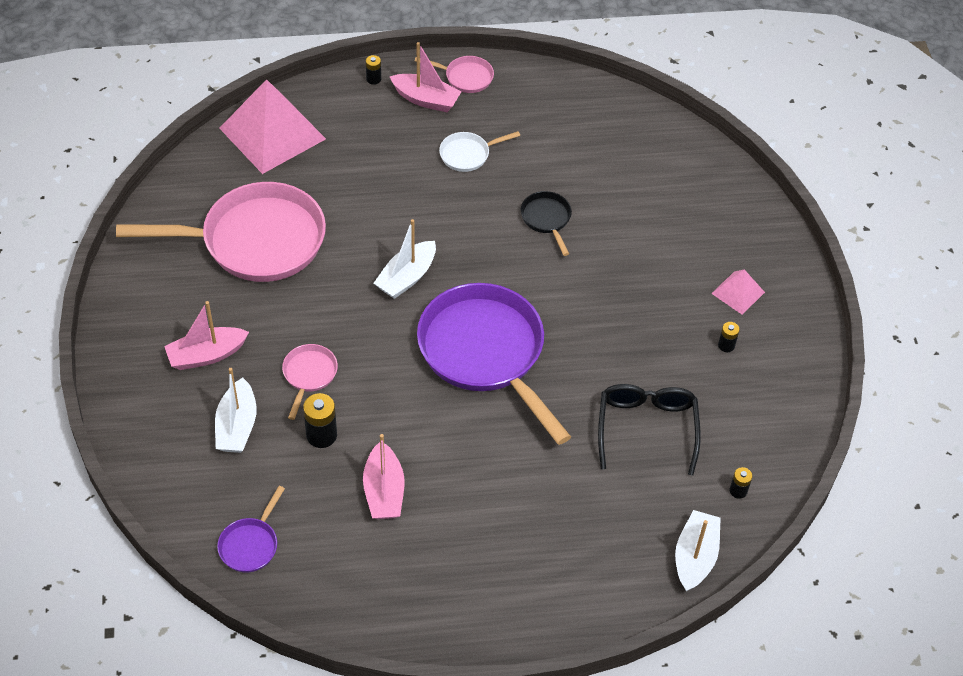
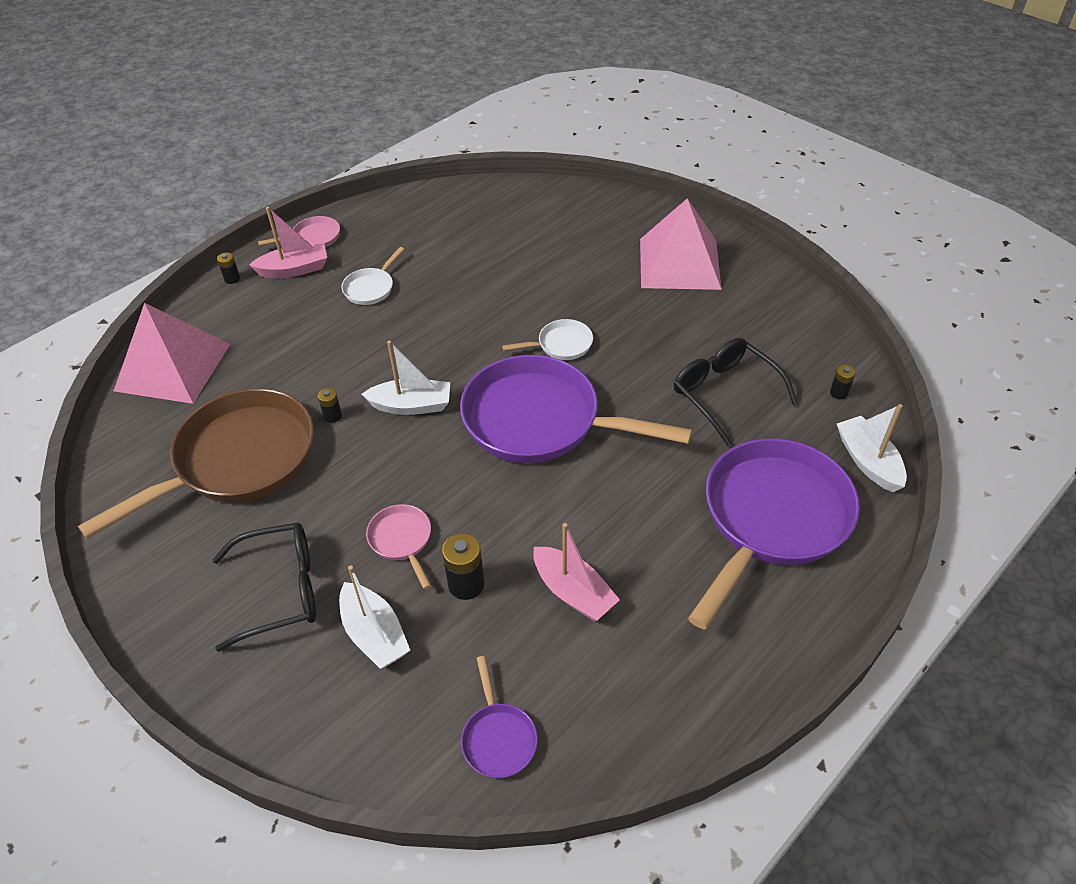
camera: 35 degrees left, 5 degrees down
(206, 355) = (281, 590): pink boat -> black glasses
(255, 241) = (238, 461): pink pan -> brown pan
(406, 277) = (412, 405): white boat -> white boat turned 90 degrees counterclockwise
(547, 219) = (484, 296): black pan -> none
(564, 301) = (561, 345): none -> white pan
(572, 543) = (772, 519): none -> purple pan
(726, 345) = (712, 301): black battery -> black battery (333, 416)
(738, 292) = (679, 263): pink pyramid -> pink pyramid, size x2.12

